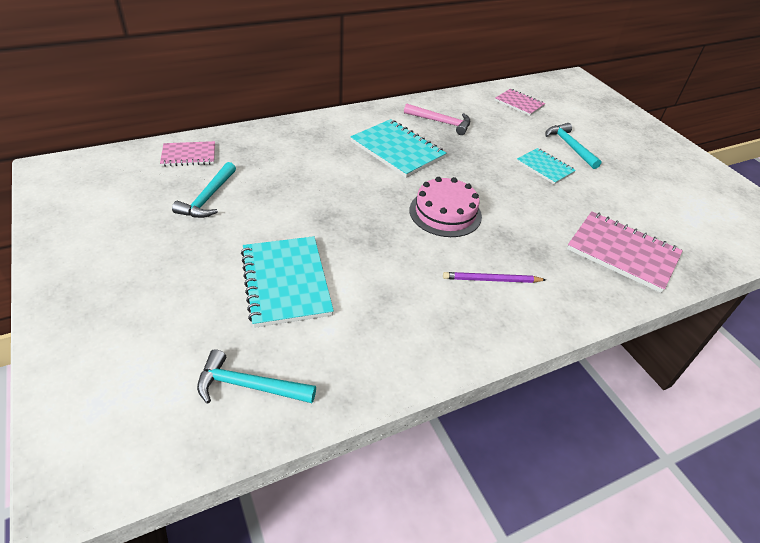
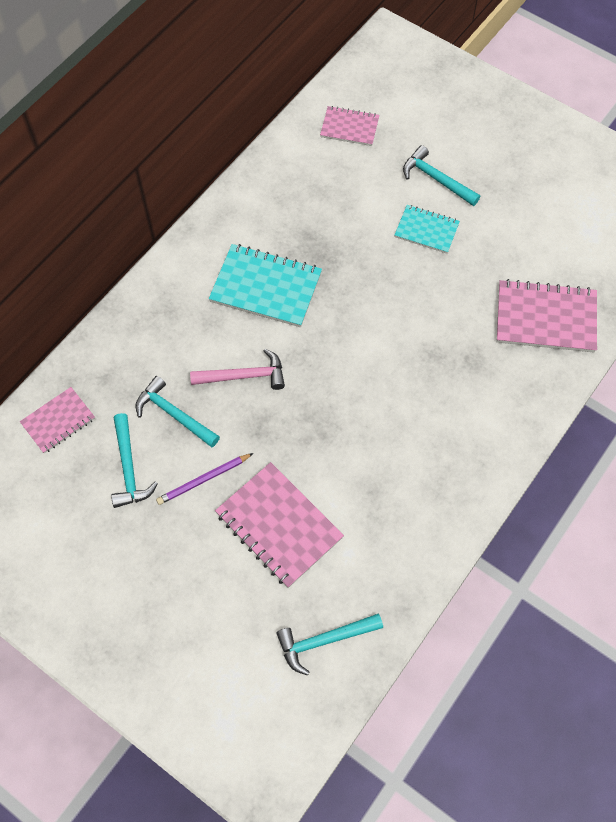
camera: 25 degrees left, 20 degrees up
(270, 184) = (174, 414): none -> turquoise hammer
(286, 282) = (279, 525): turquoise notebook -> pink notebook
(441, 122) = (284, 212): pink hammer -> pink hammer (244, 376)
(445, 213) = (365, 356): pink cake -> none
(491, 280) = (450, 419): purple pencil -> purple pencil (203, 480)

